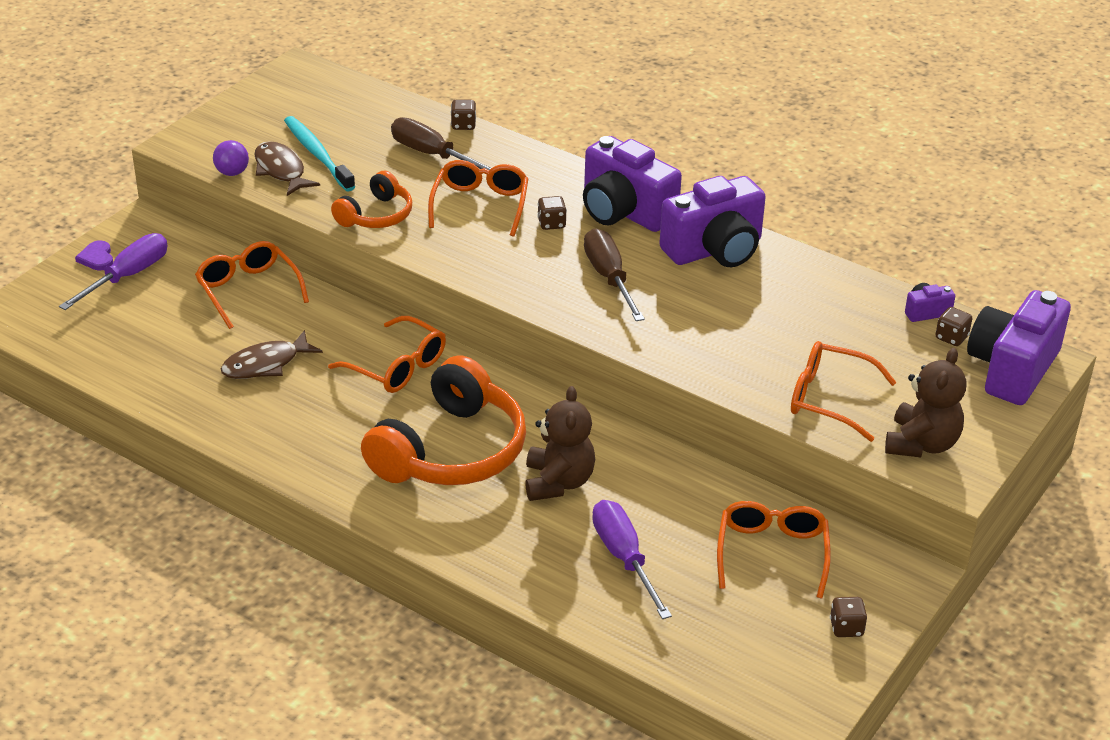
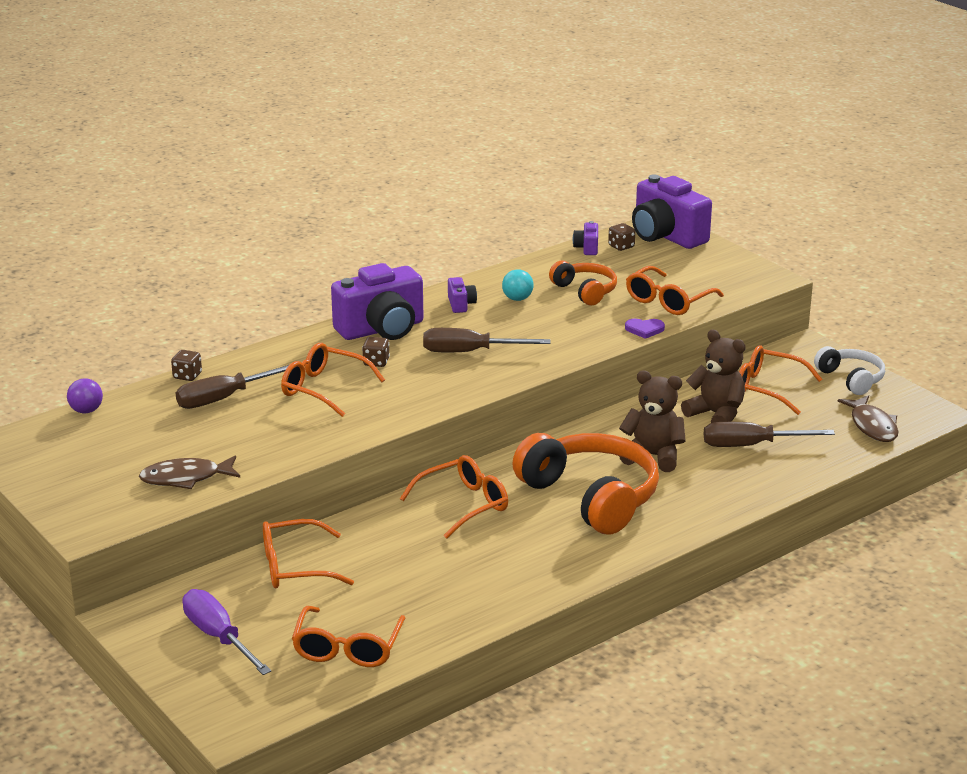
camera: 70 degrees left, 10 degrees down
(97, 258) = (170, 654): purple heart -> purple heart (644, 329)
(130, 350) = (347, 648): none -> orange glasses
(232, 172) = (167, 505): purple ball -> purple ball (86, 411)
(266, 364) = (419, 572): brown fish -> brown fish (872, 426)
(317, 154) = (173, 455): turquoise toothbrush -> none
(376, 215) = (302, 440): orange headphones -> orange headphones (585, 291)
(624, 558) = (751, 445): purple screwdriver -> brown screwdriver
(715, 250) = (461, 304): purple camera -> purple camera, size x0.43
(755, 285) = (517, 299): none -> turquoise ball
(846, 628) = (851, 379): brown dice -> white headphones
(921, 444) = (731, 281): brown teddy bear -> brown teddy bear (716, 414)

